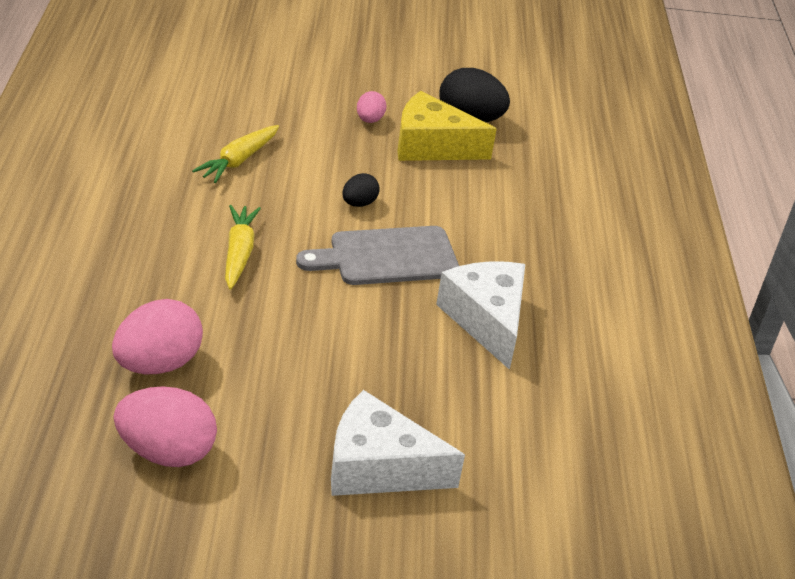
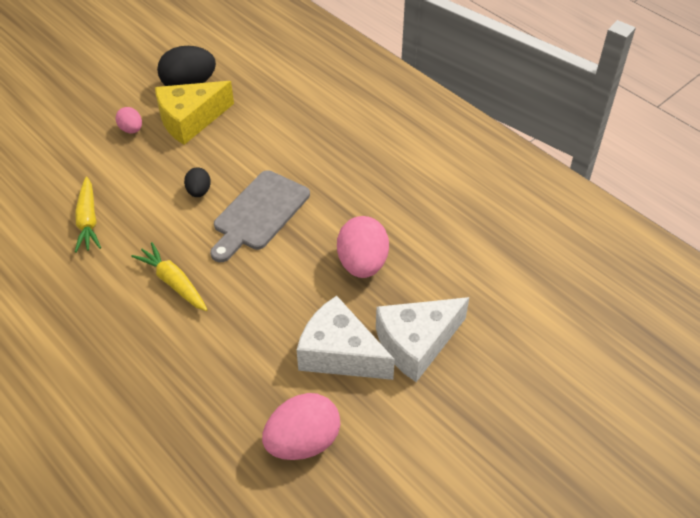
camera: 40 degrees left, 10 degrees up
(158, 364) = (224, 394): pink egg -> pink egg (362, 264)
(486, 320) = (358, 208): white cheese -> white cheese (340, 353)

